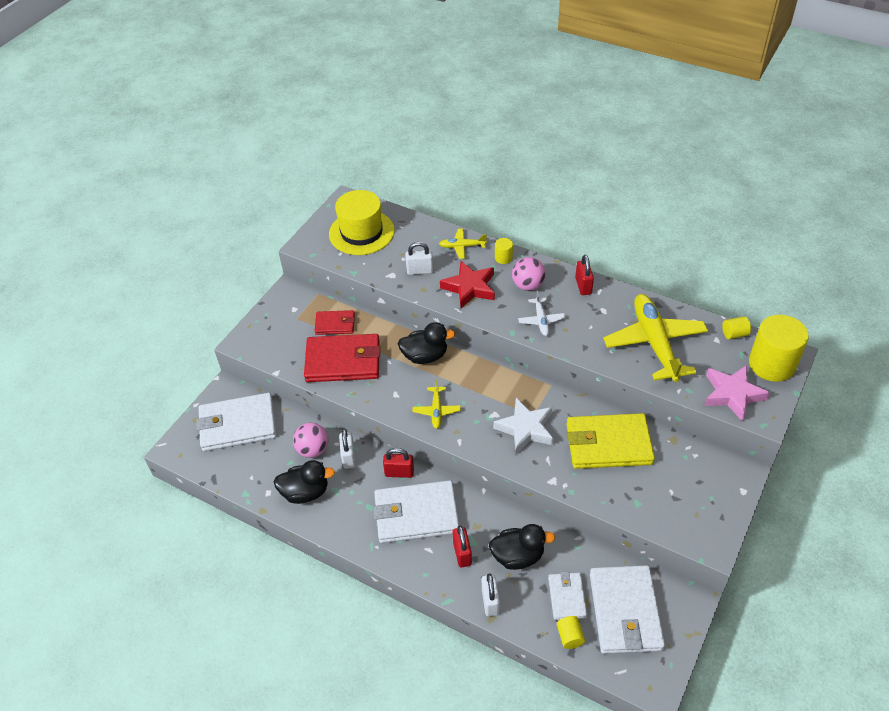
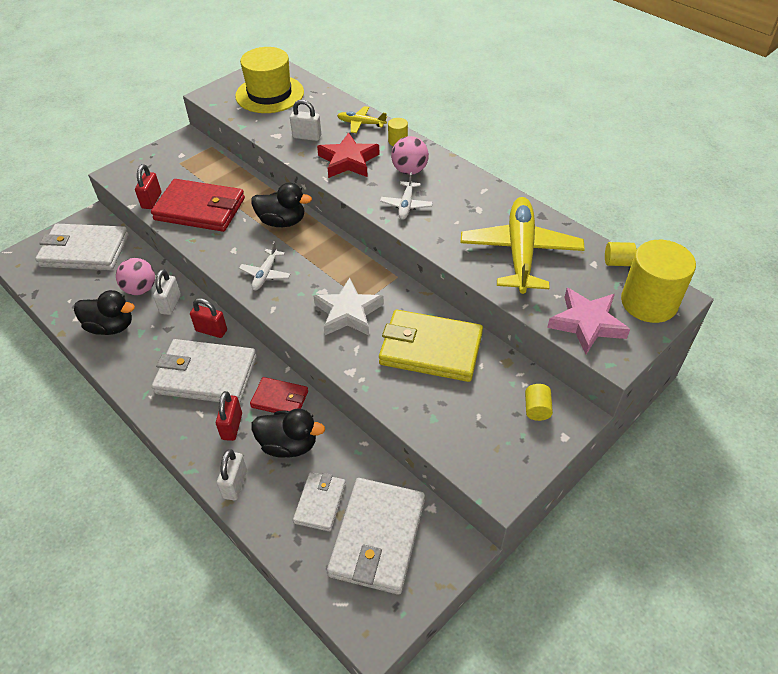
camera: 15 degrees right, 0 degrees up
(335, 324) = (211, 175): red wallet -> red wallet (280, 399)
(436, 410) = (265, 274): yellow plane -> white plane
(570, 637) = (302, 547): yellow cylinder -> yellow cylinder (536, 409)
(583, 286) = (468, 182): red padlock -> red padlock (151, 200)

